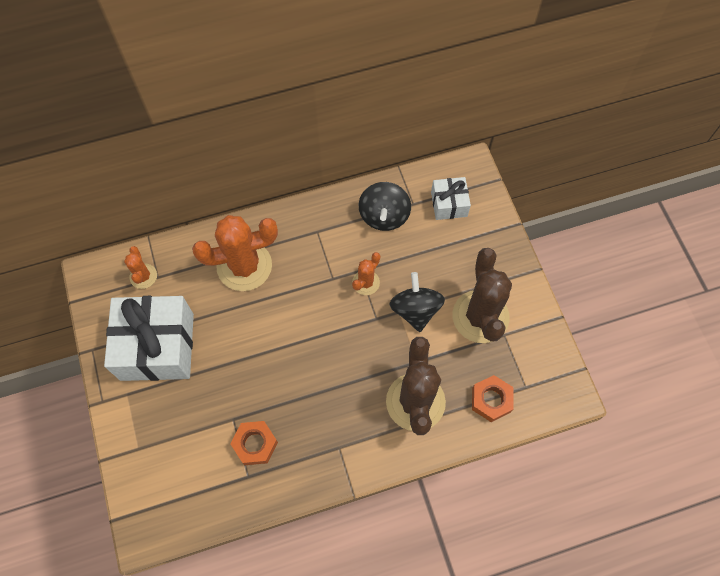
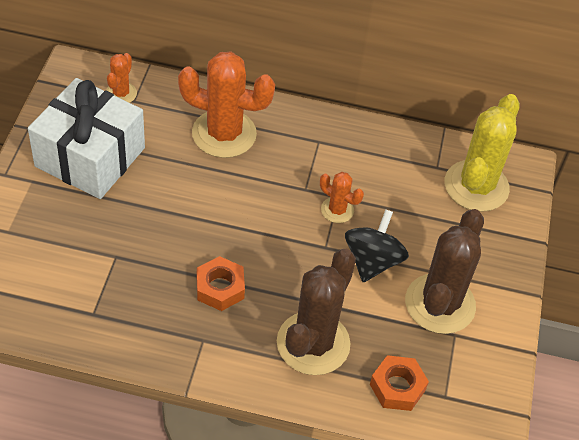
camera: 25 degrees right, 15 degrees down
(255, 444) = (121, 290): orange nut -> orange nut (220, 288)
(366, 282) = (337, 210): orange cactus -> orange cactus turned 60 degrees clockwise
(384, 216) = (398, 162): black spinning top -> none
(449, 204) = (476, 186): white gift -> yellow cactus

